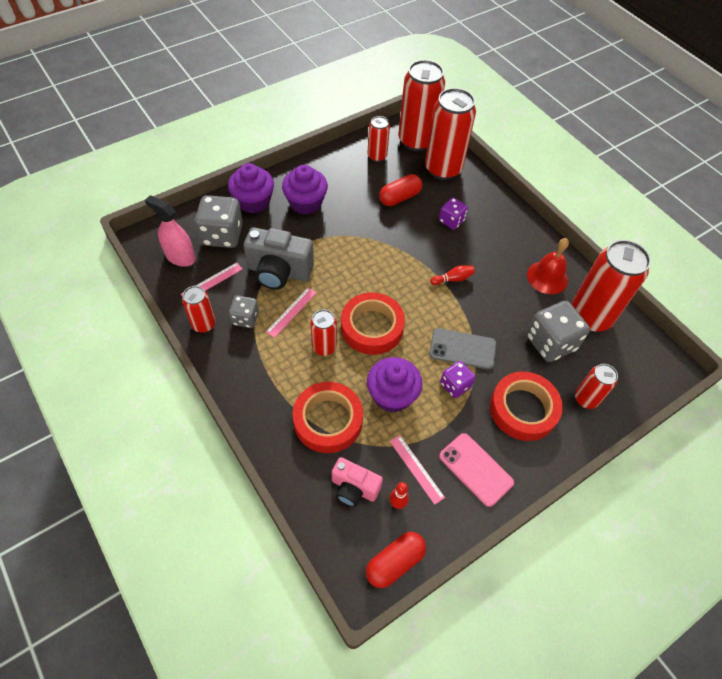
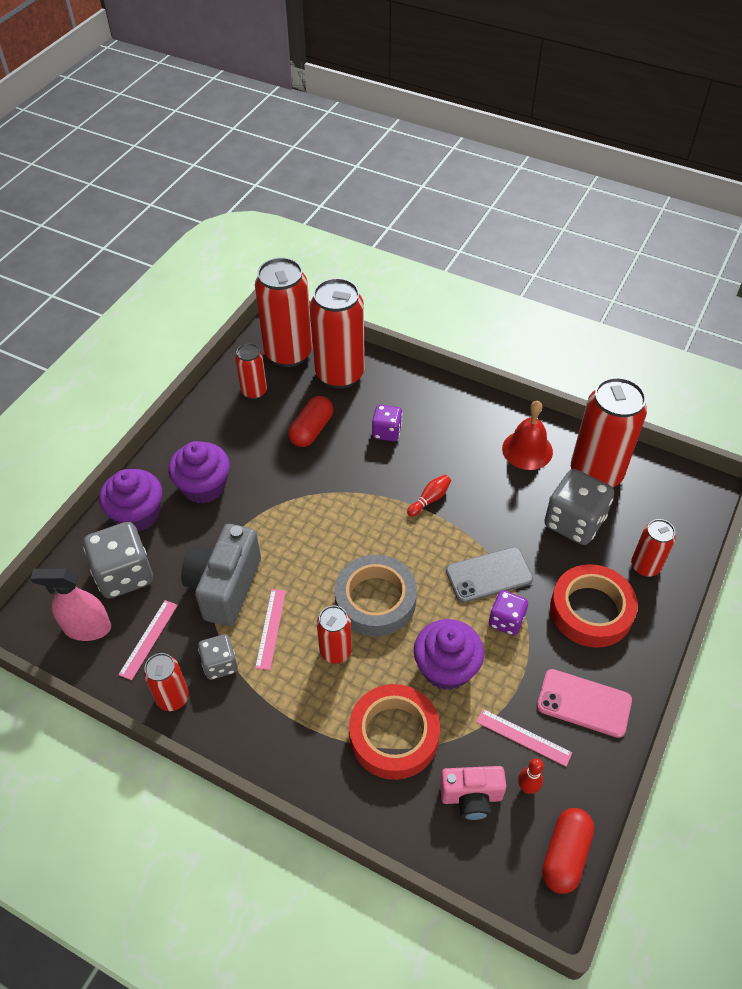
camera: 25 degrees left, 5 degrees down
(279, 272) = (225, 587): grey camera -> grey camera turned 120 degrees clockwise
(372, 327) = (375, 600): red tape -> grey tape

